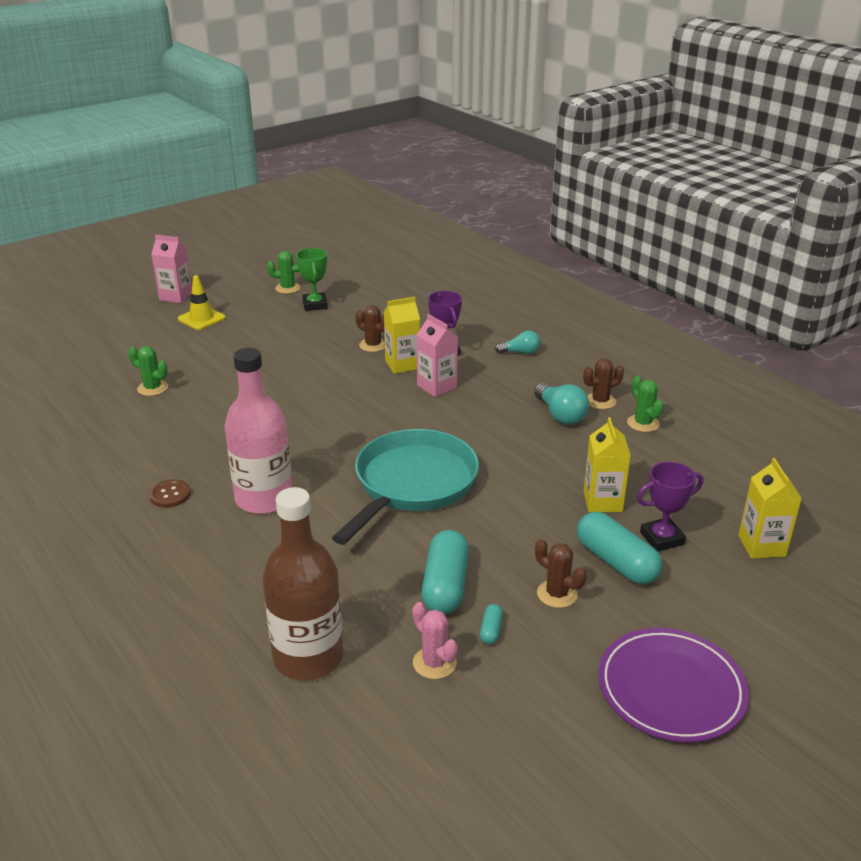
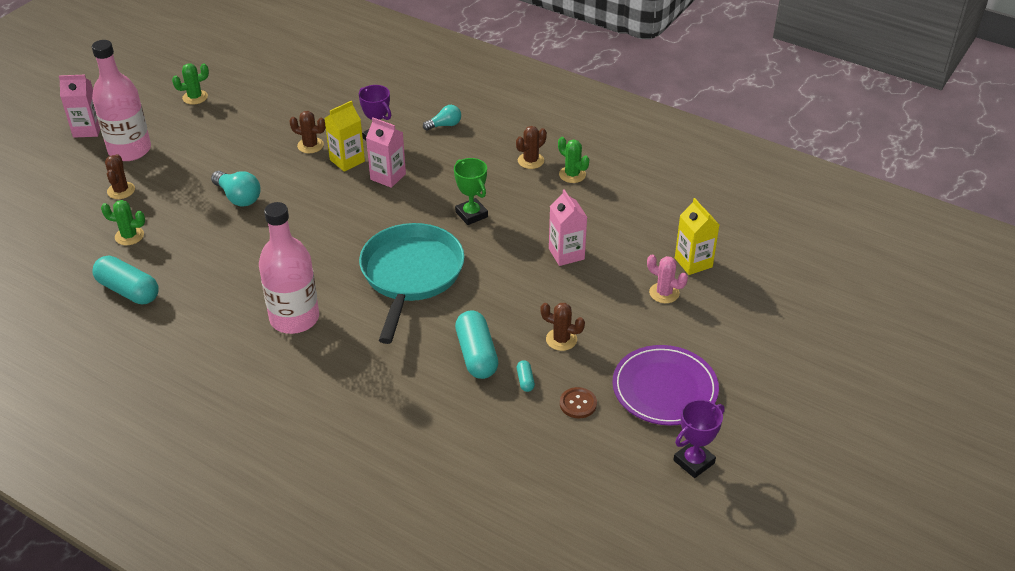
camera: 20 degrees left, 10 degrees up
(170, 495) = (211, 335): brown button -> brown button (578, 404)
(171, 349) = (121, 190): none -> brown cactus
(201, 318) = (130, 150): yellow traffic cone -> pink bottle
(308, 657) = (401, 437): brown bottle -> none
(315, 305) = (232, 112): green trophy -> green trophy (471, 214)
(434, 663) = (495, 416): pink cactus -> pink cactus (664, 293)
(560, 415) = (503, 181): turquoise light bulb -> turquoise light bulb (238, 197)
(602, 501) = (566, 254): yellow carton -> pink carton
(616, 562) = (594, 302): turquoise capsule -> turquoise capsule (128, 290)
(662, 538) = (621, 274): purple trophy -> purple trophy (694, 462)

